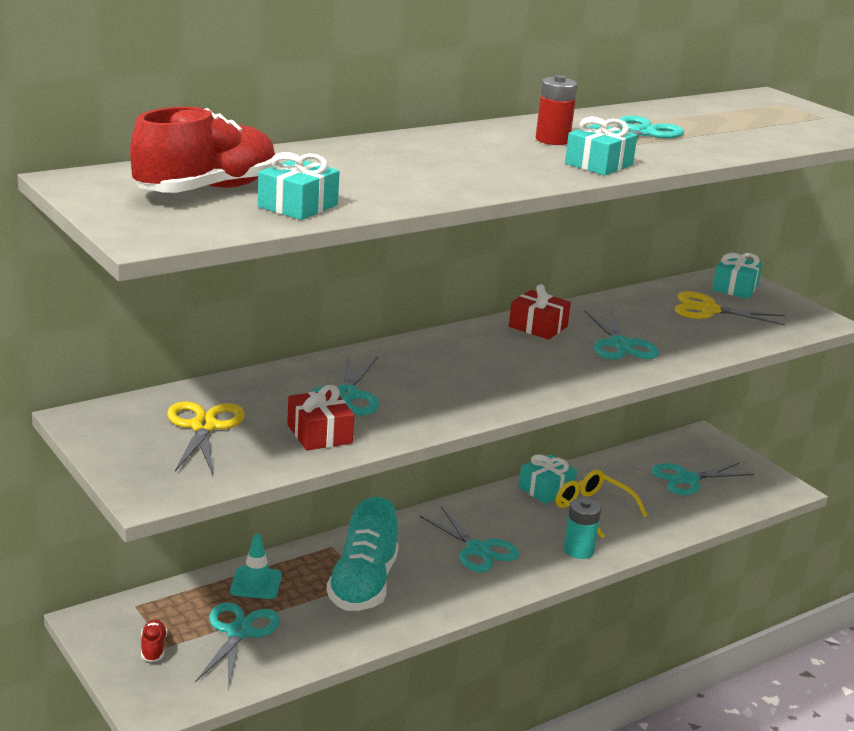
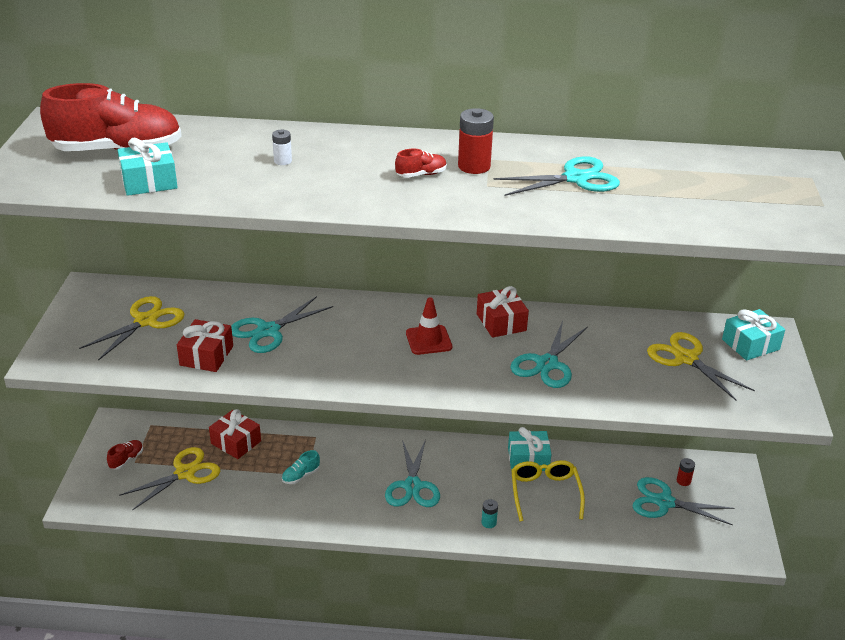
camera: 40 degrees right, 10 degrees up
(239, 632) = (185, 473): turquoise scissors -> yellow scissors
(256, 583) = (236, 442): turquoise traffic cone -> red gift
(363, 584) = (301, 476): turquoise shoe -> turquoise shoe, size x0.41
(387, 167) = (283, 161): none -> white battery
(501, 357) = (428, 340): none -> red traffic cone
(525, 153) = (421, 175): none -> red shoe
(578, 550) = (489, 522): turquoise battery -> turquoise battery, size x0.55
(599, 164) = (463, 203): turquoise gift -> none
(681, 458) = (683, 481): none -> red battery

